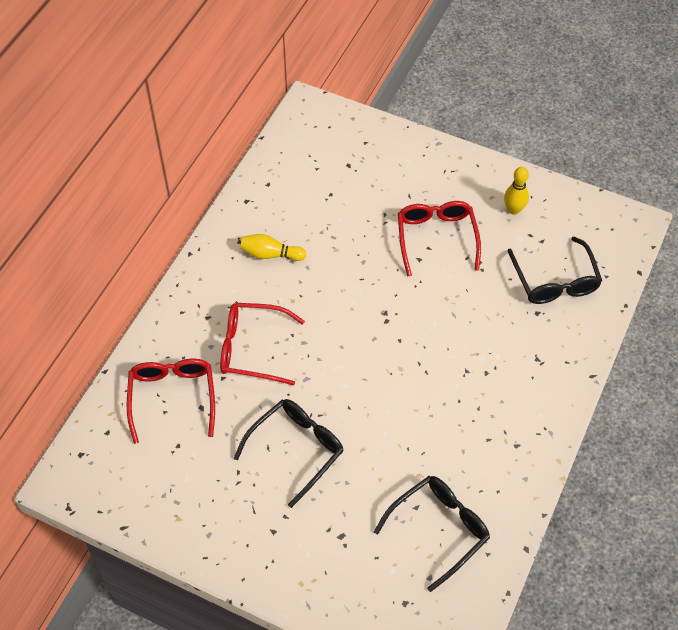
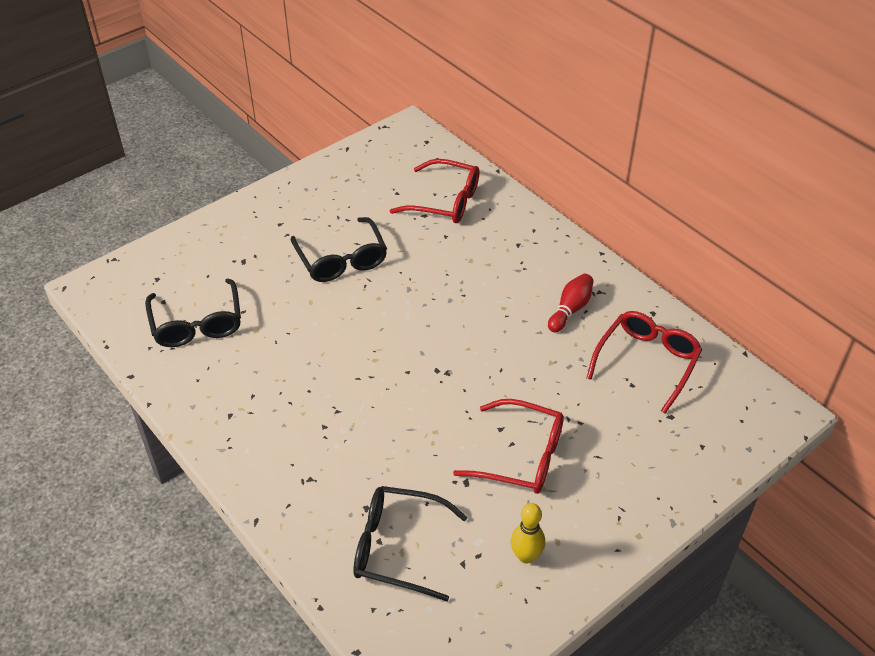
camera: 115 degrees right, 10 degrees down
(253, 348) = (464, 264): red glasses -> red glasses (646, 362)
(270, 254) = (570, 309): yellow bowling pin -> red bowling pin

